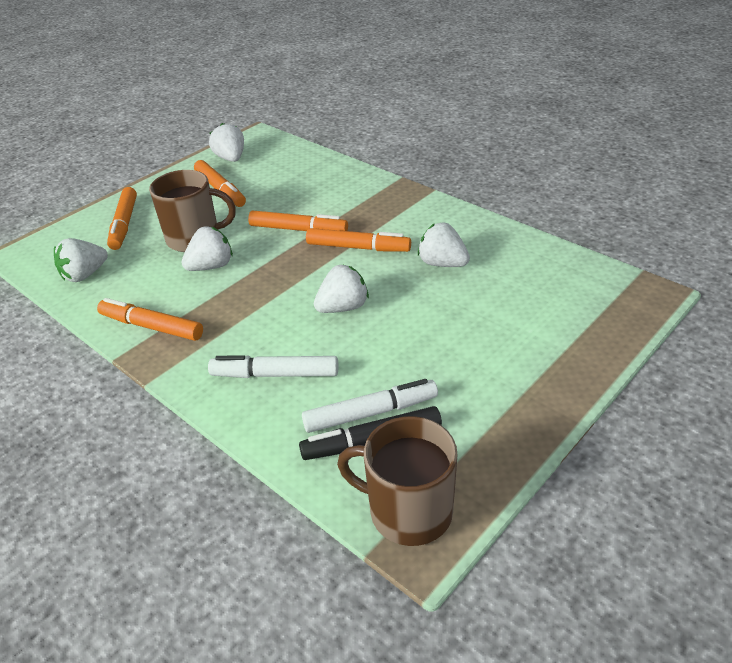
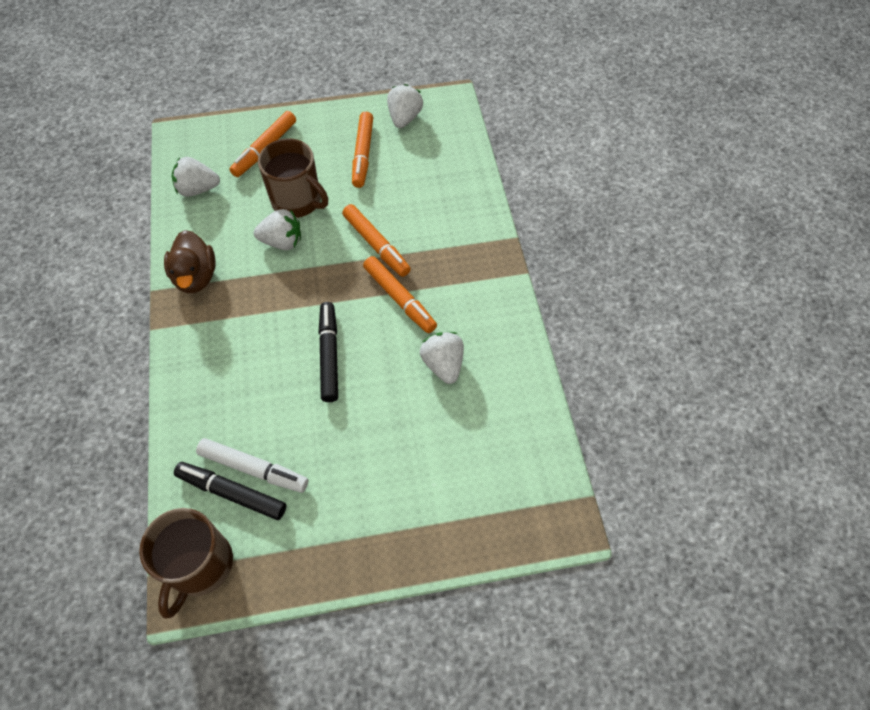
camera: 35 degrees right, 20 degrees up
(151, 327) = (196, 277): orange marker -> brown duck
(275, 374) = (229, 385): white marker -> none
(343, 307) = (329, 355): white strawberry -> black marker
(408, 511) = (200, 566): brown mug -> brown mug turned 135 degrees counterclockwise

